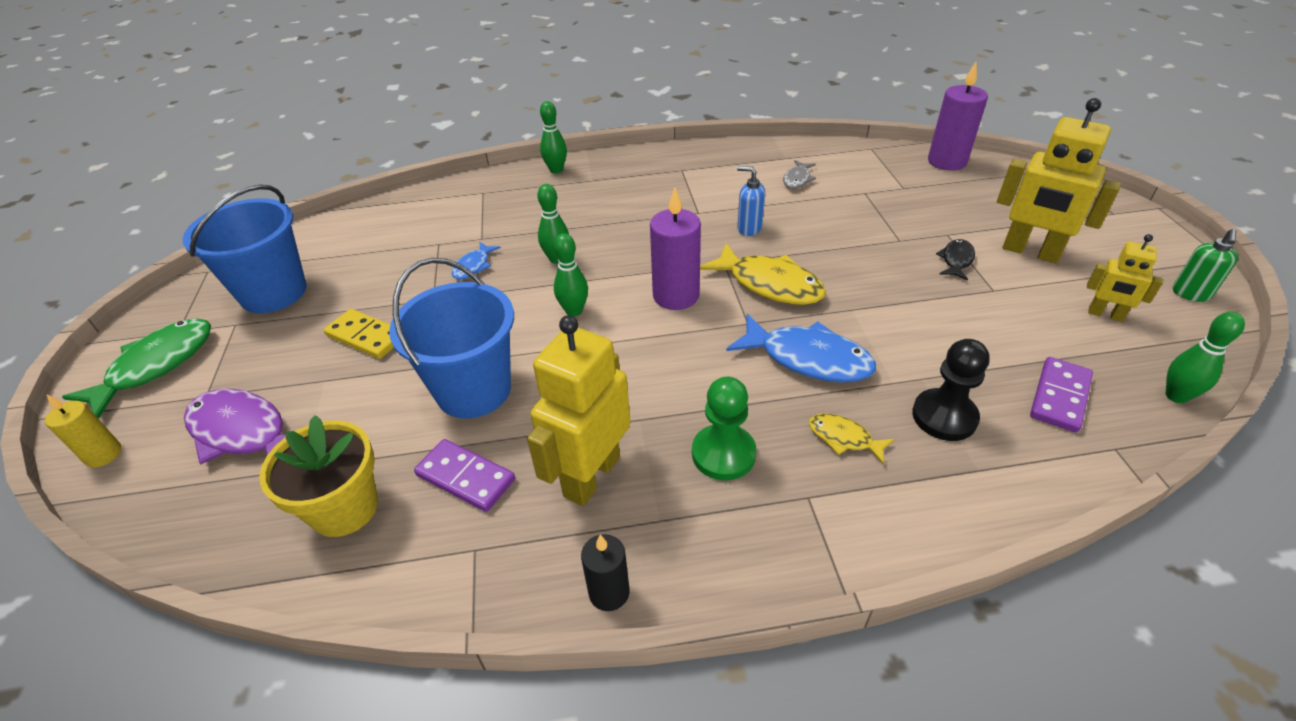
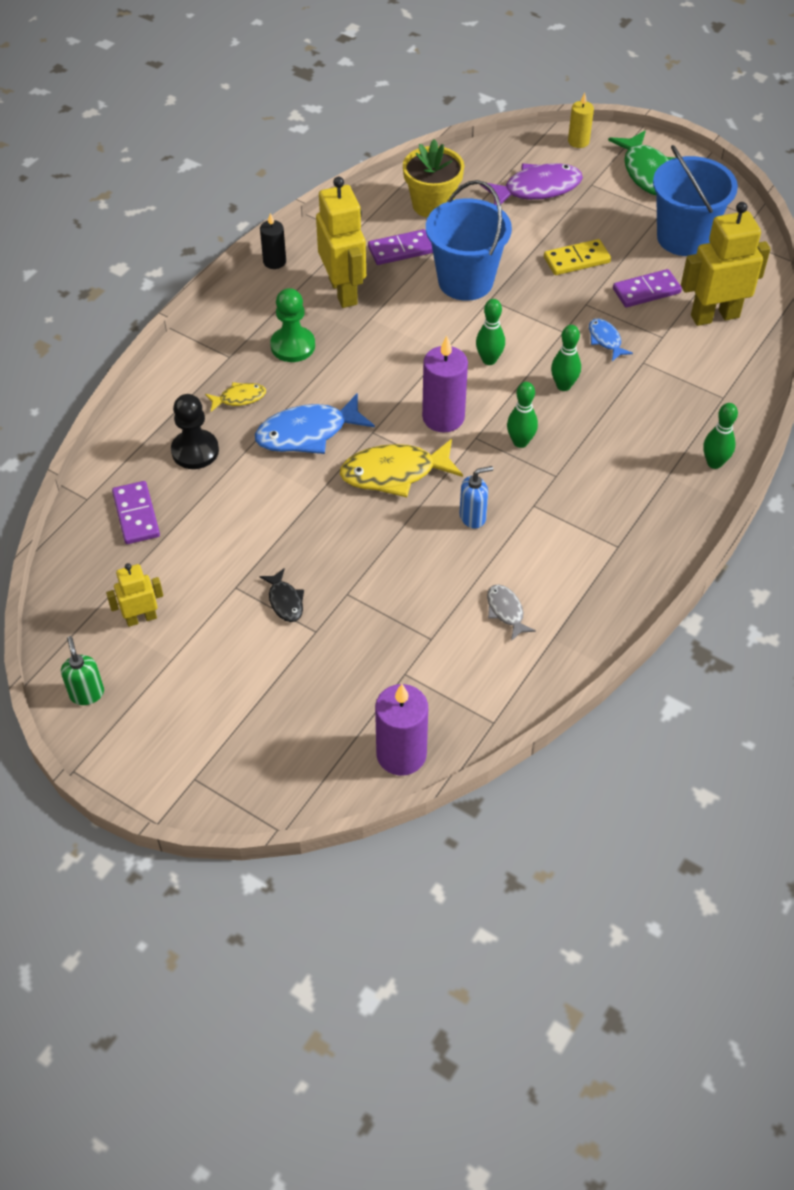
camera: 130 degrees right, 10 degrees up
(380, 276) = (646, 291): none -> purple domino
(1030, 252) = (234, 657): yellow robot -> yellow robot (714, 316)
(1176, 396) = (64, 568): green bowling pin -> green bowling pin (520, 442)

